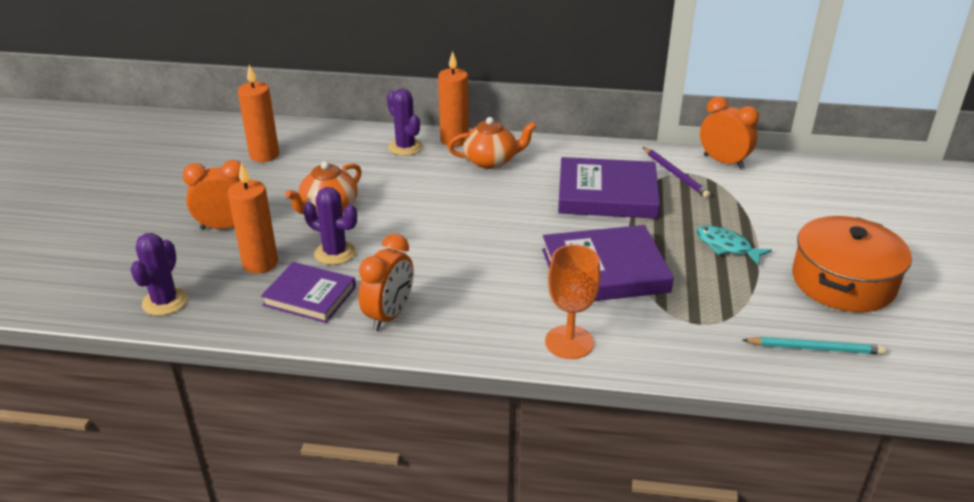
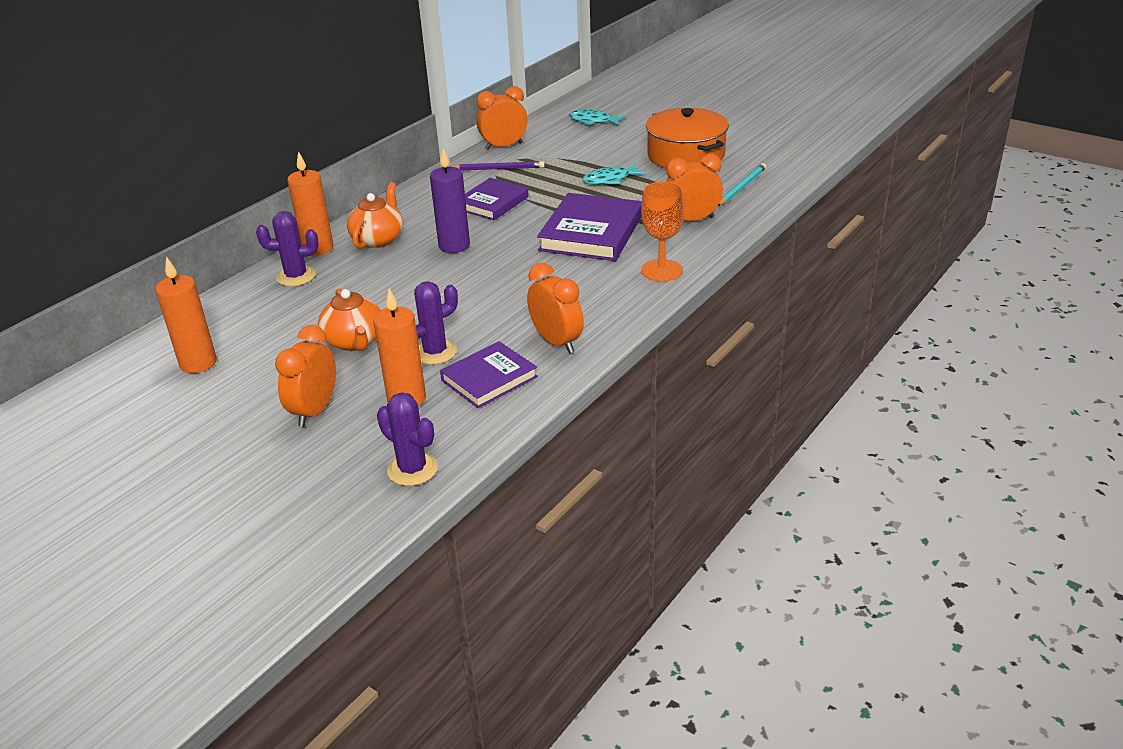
camera: 60 degrees left, 0 degrees up
(512, 201) = (454, 246): none -> purple candle
(607, 194) = (492, 203): purple book -> purple book, size x0.64
(696, 331) = (691, 220): none -> orange clock
(843, 194) = (593, 121): none -> turquoise fish

